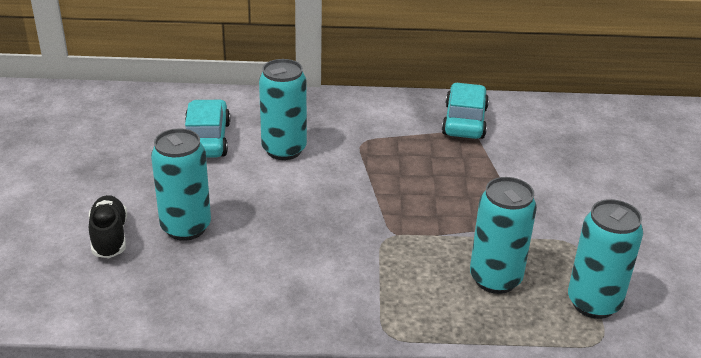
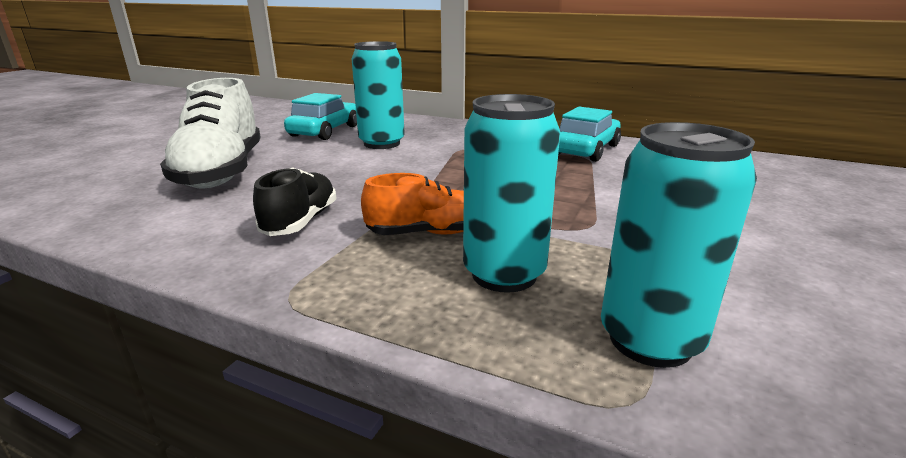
camera: 25 degrees right, 10 degrees down
(109, 237) = (152, 167): black shoe -> black shoe (300, 221)
(186, 227) = (222, 172): turquoise can -> white shoe
(421, 256) = (427, 233): none -> orange shoe

